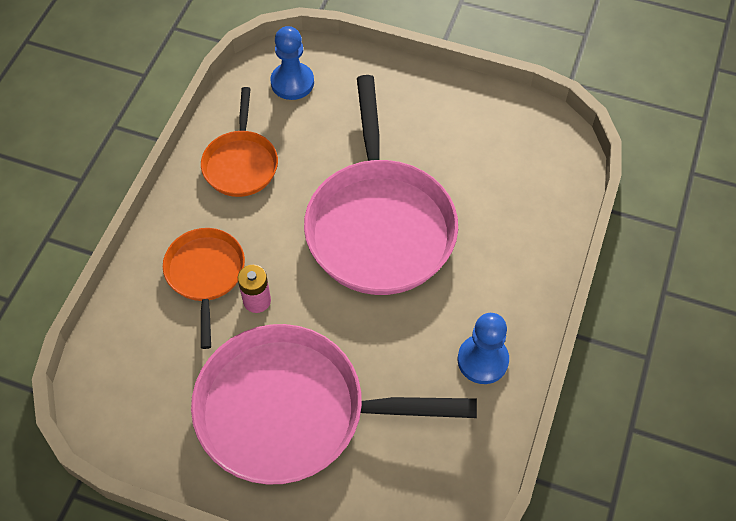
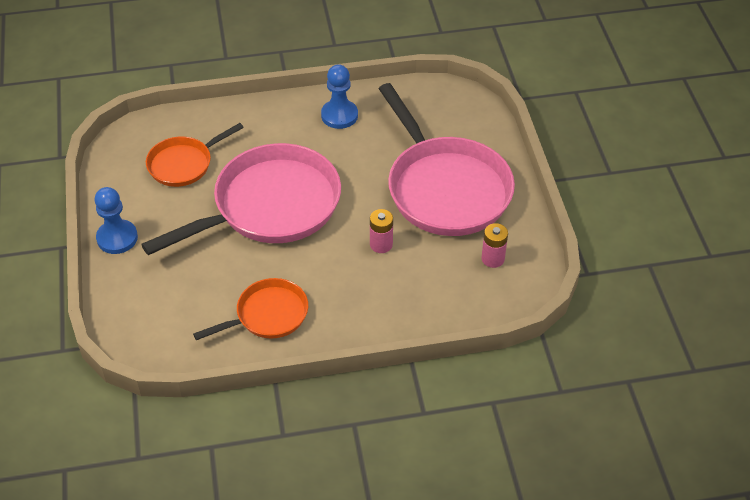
camera: 120 degrees left, 10 degrees down
(159, 399) = (493, 259): none -> pink battery
(205, 275) = (382, 284): orange pan -> orange pan (184, 164)
(292, 82) = (160, 323): blue pawn -> blue pawn (117, 238)

